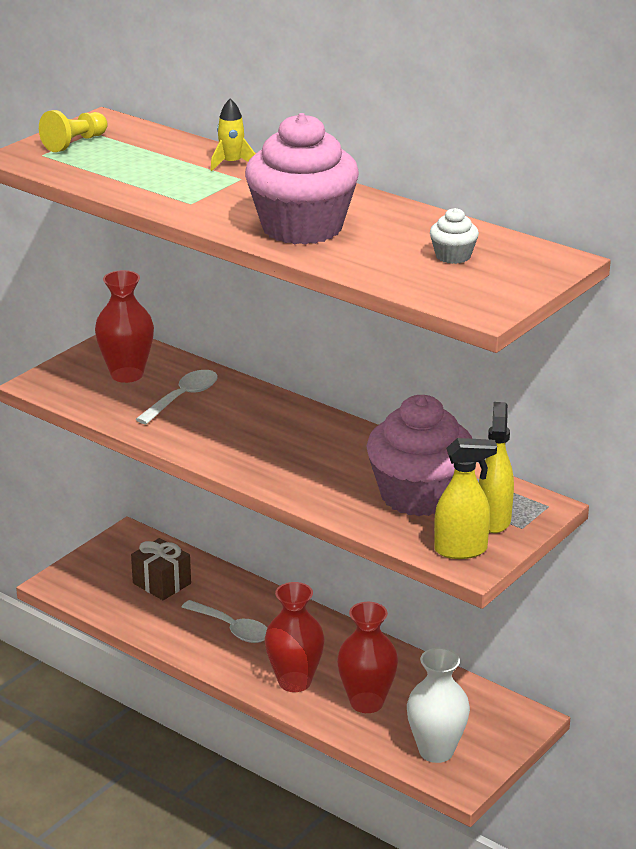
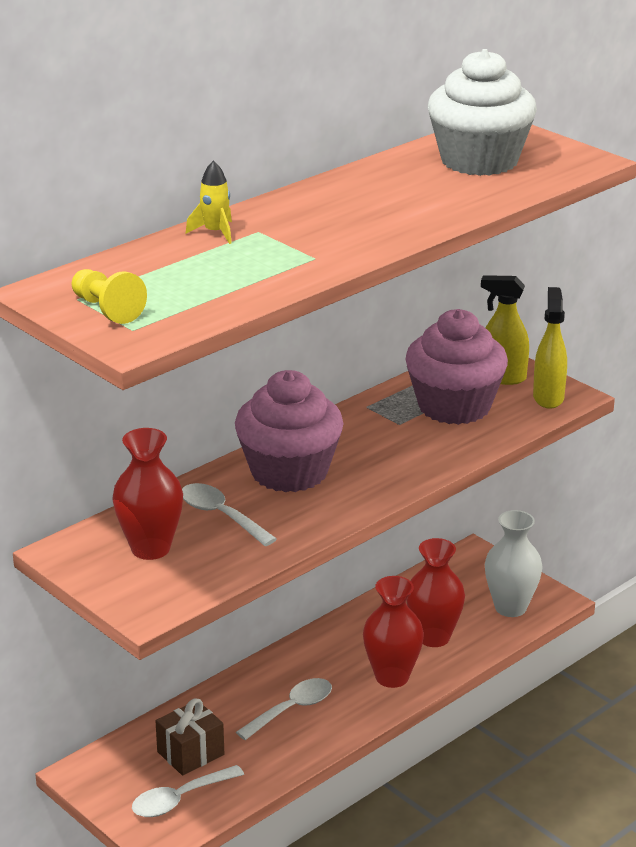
camera: 80 degrees left, 0 degrees up
(103, 586) = (179, 799): none -> white spoon
(302, 227) = (397, 213): pink cupcake -> pink cupcake (289, 472)
(453, 256) = (479, 161): white cupcake -> white cupcake, size x2.38

